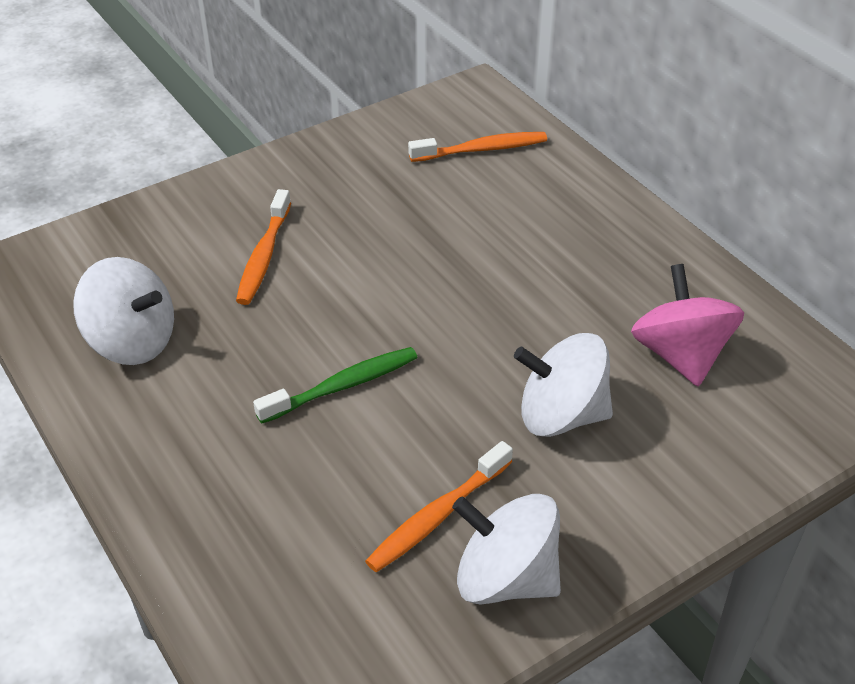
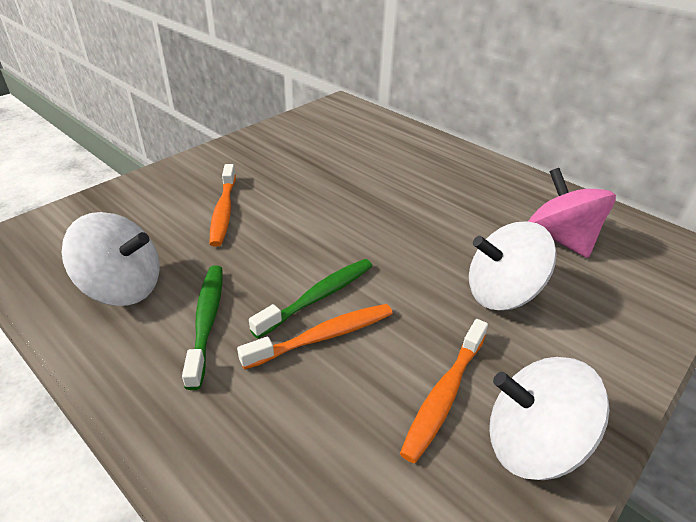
camera: 15 degrees left, 5 degrees down
(213, 395) = (207, 321): none -> green toothbrush
(482, 149) = (359, 133): orange toothbrush -> orange toothbrush (324, 336)

